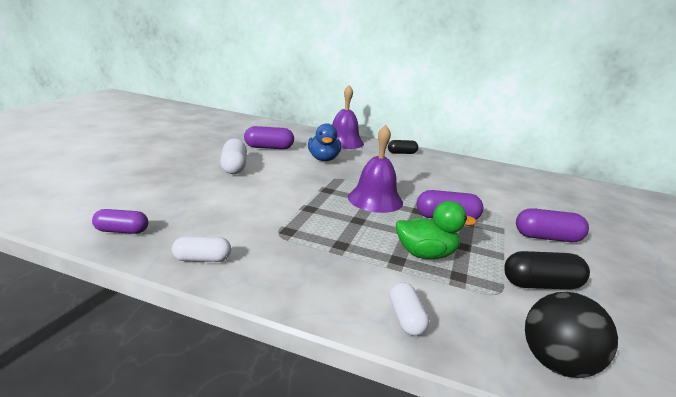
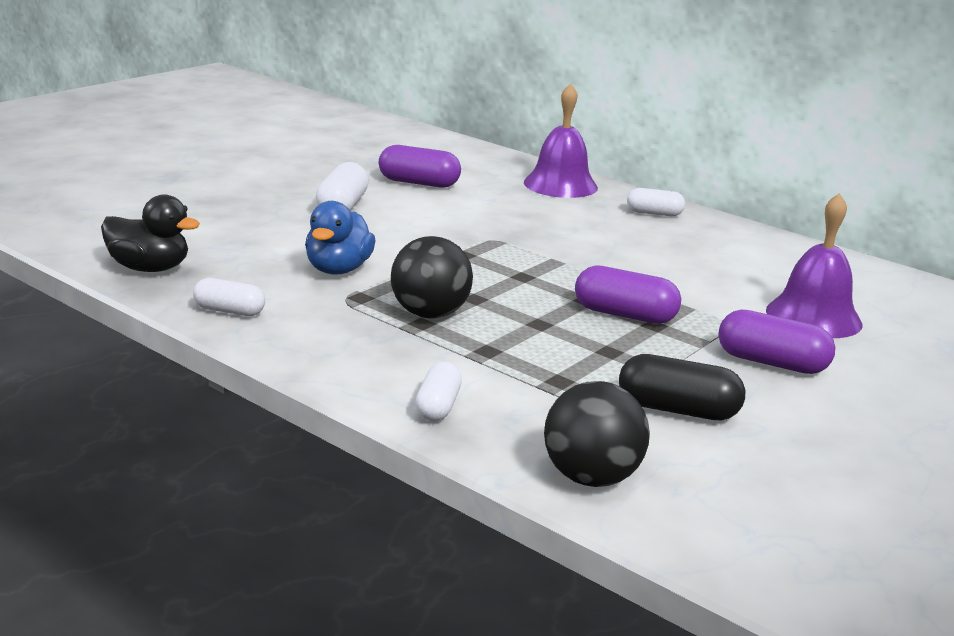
camera: 20 degrees right, 0 degrees up
(122, 231) = (149, 268): purple capsule -> black duck
(323, 159) = (498, 209): blue duck -> blue duck (338, 269)
(340, 237) = (429, 314): none -> black ball
(375, 199) = (530, 276): purple bell -> purple bell (813, 317)
(402, 153) = (654, 213): black capsule -> white capsule
(425, 254) = (537, 351): green duck -> none

